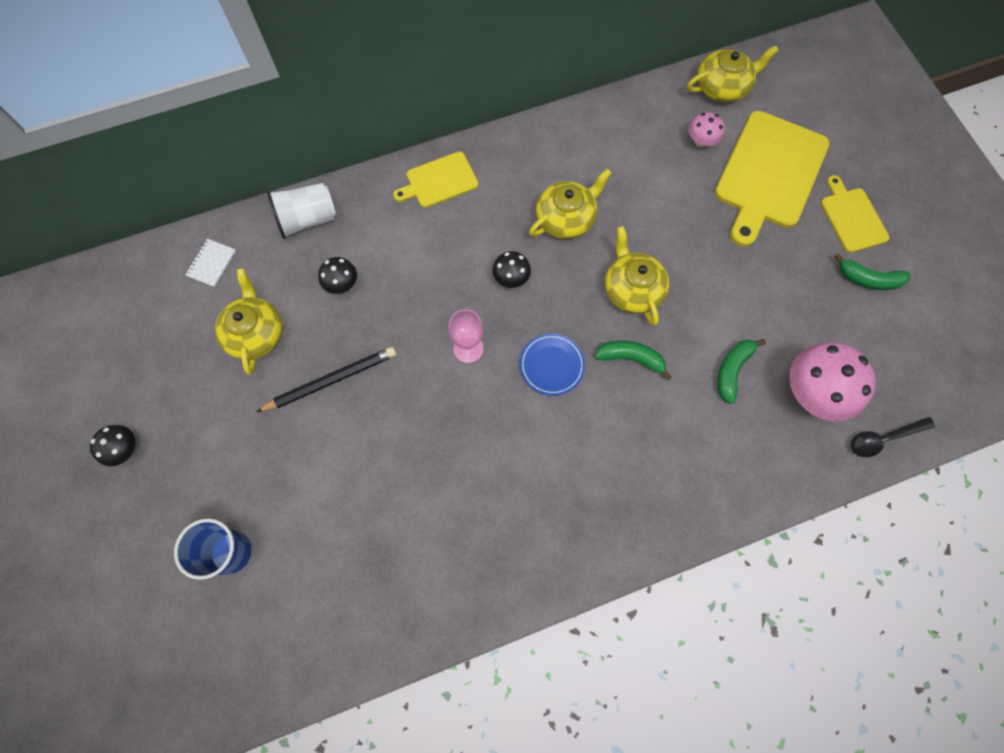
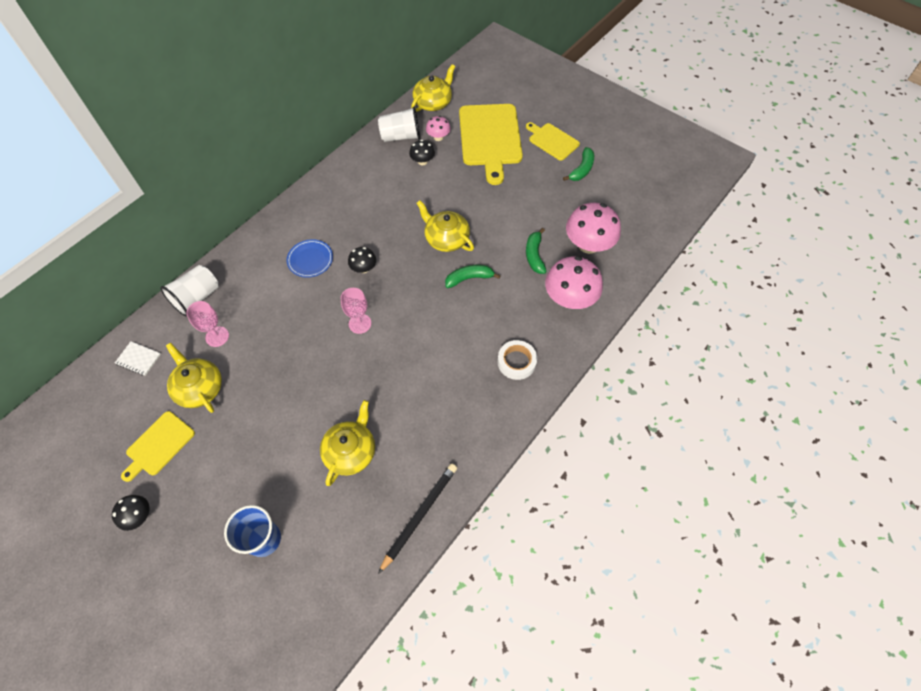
camera: 30 degrees left, 10 degrees down
(211, 263) = (138, 359): white notebook -> white notebook turned 60 degrees counterclockwise
(304, 280) = (217, 336): none -> pink goblet
(331, 380) = (274, 390): black pencil -> black pencil (420, 515)
(341, 284) = (246, 326): black mushroom -> black mushroom (422, 161)
(439, 181) = (279, 233): yellow cutting board -> yellow cutting board (158, 445)
(552, 365) = (421, 307): blue plate -> blue plate (310, 260)
(566, 218) = (379, 217): yellow teapot -> yellow teapot (351, 451)
(626, 502) = (516, 362): none -> white tape
(654, 118) = (401, 136): none -> white cup
(743, 454) = (569, 298): none -> pink mushroom
(868, 279) = (581, 169): green banana -> green banana turned 45 degrees counterclockwise
(883, 438) = (642, 250): black spoon -> none

